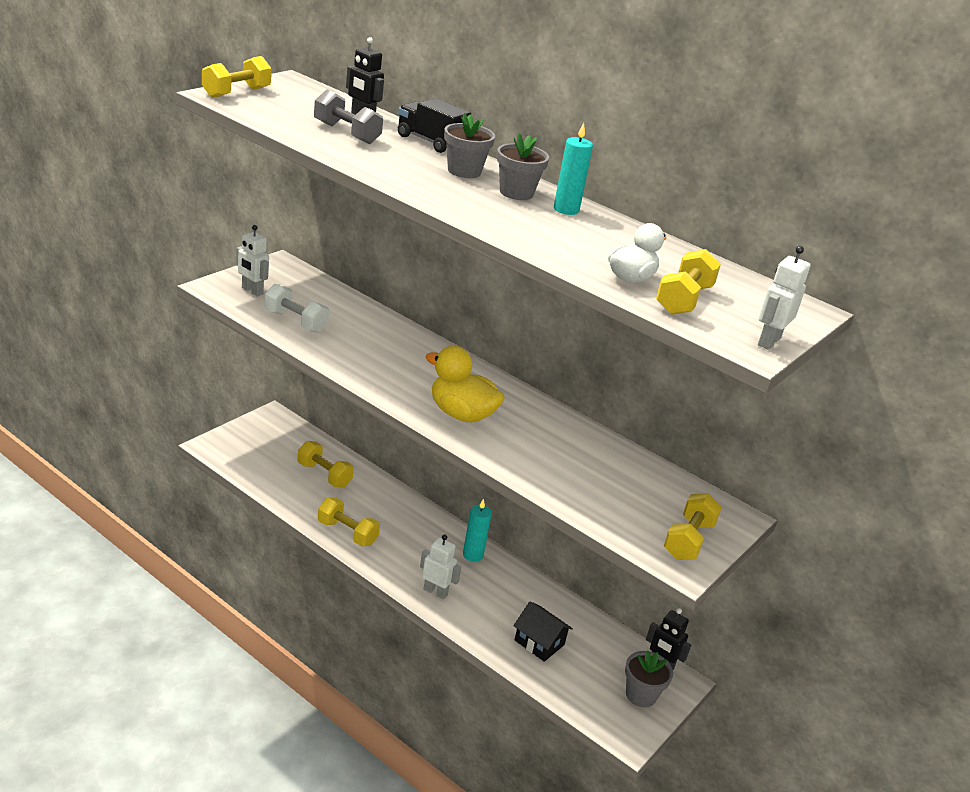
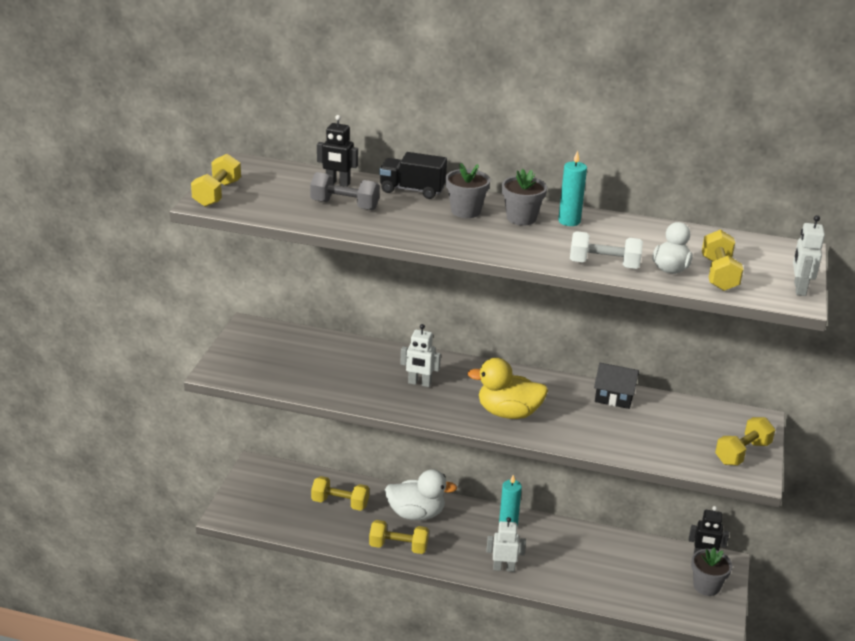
camera: 20 degrees left, 0 degrees up
(252, 291) = (250, 363): white robot -> white robot (419, 383)
(295, 321) = (311, 379): white dumbbell -> white dumbbell (604, 265)
(389, 511) = (416, 514): none -> white duck
(539, 642) = (608, 576): black house -> black house (614, 396)
(688, 540) = (742, 453): yellow dumbbell -> yellow dumbbell turned 45 degrees clockwise

